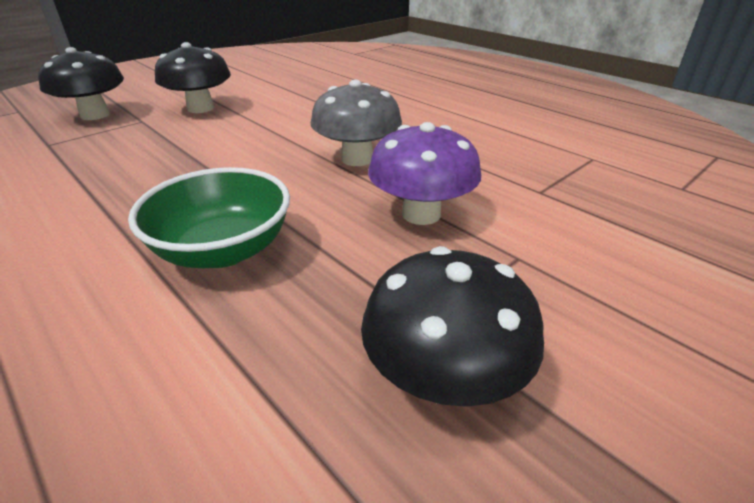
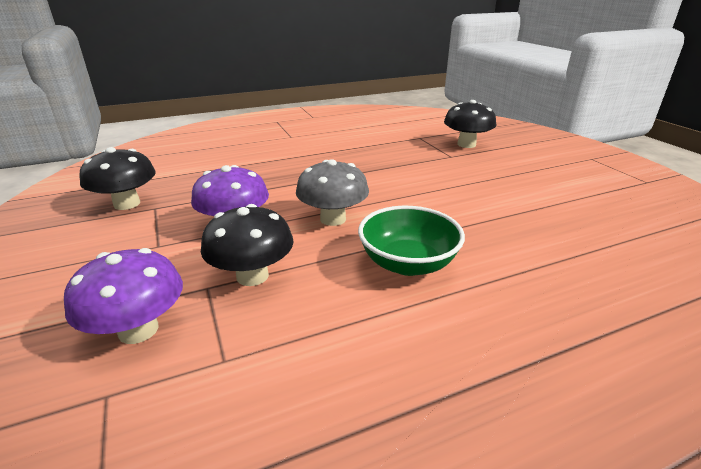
camera: 110 degrees right, 5 degrees down
(200, 108) = (472, 173): black mushroom -> black mushroom (252, 276)
(223, 250) = (262, 173): green bowl -> green bowl (408, 263)
(628, 202) = (138, 330): none -> purple mushroom

